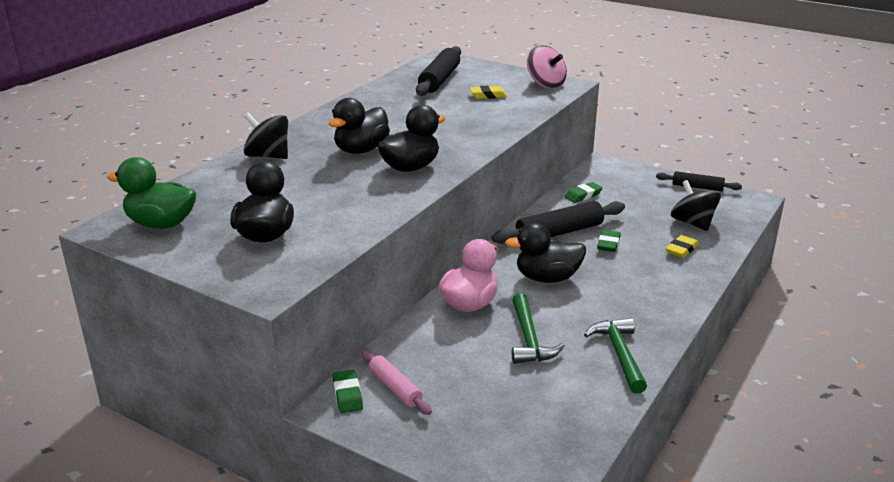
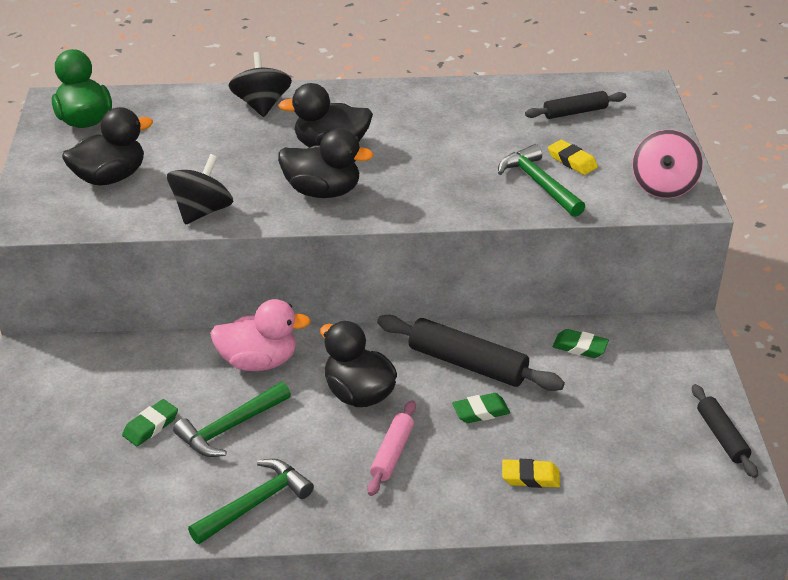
camera: 55 degrees right, 10 degrees up
(347, 395) = (55, 354): green eraser -> green eraser (151, 426)
(395, 388) = (84, 377): pink rolling pin -> pink rolling pin (392, 453)
(439, 80) = (575, 112): black rolling pin -> black rolling pin, size x0.60
(498, 109) = (539, 183): none -> green hammer
(692, 223) = (612, 465): black spinning top -> black spinning top (202, 211)

